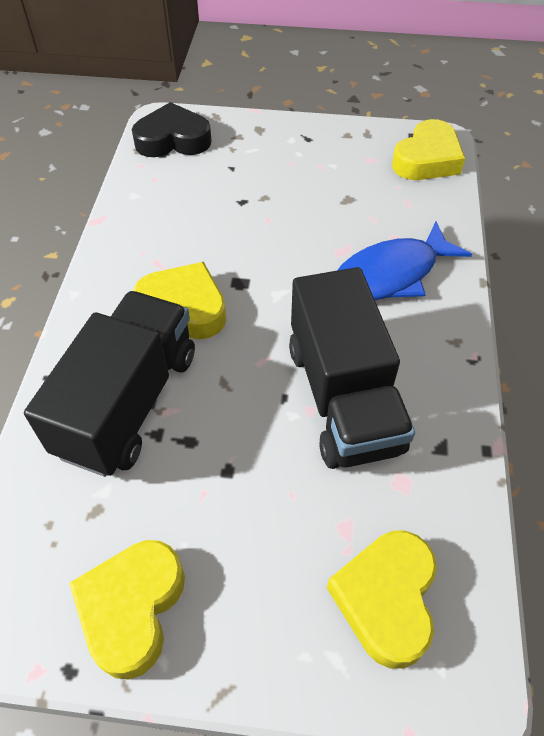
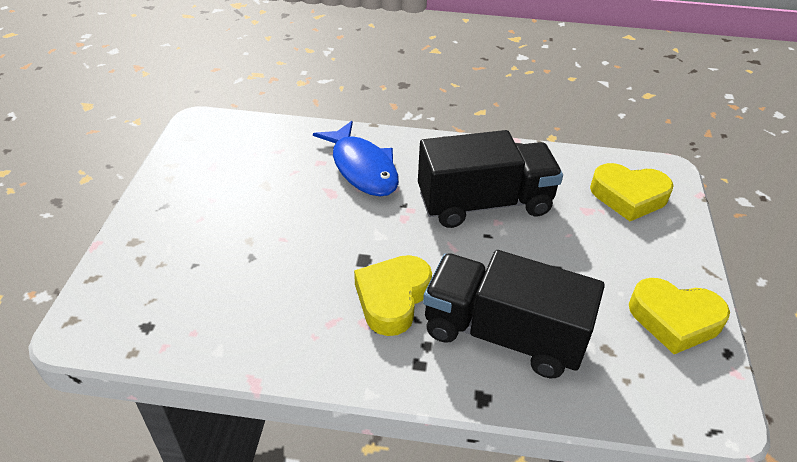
camera: 90 degrees left, 10 degrees down
(173, 140) = (125, 317): black heart -> none
(427, 159) = (224, 133): yellow heart -> none

